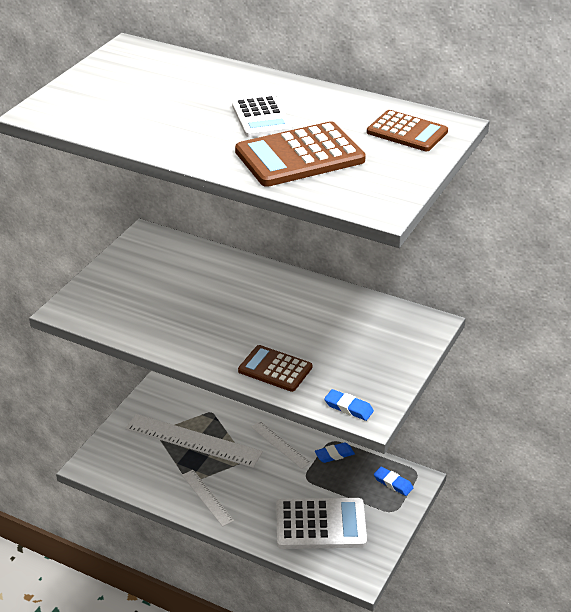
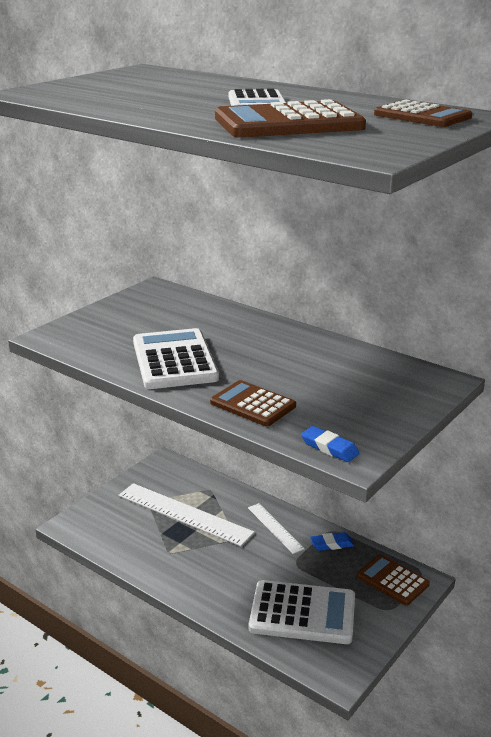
camera: 10 degrees right, 10 degrees down
(192, 326) = (174, 360): none -> white calculator
(207, 497) = (184, 570): white ruler -> none
(393, 483) = (392, 580): blue eraser -> brown calculator

